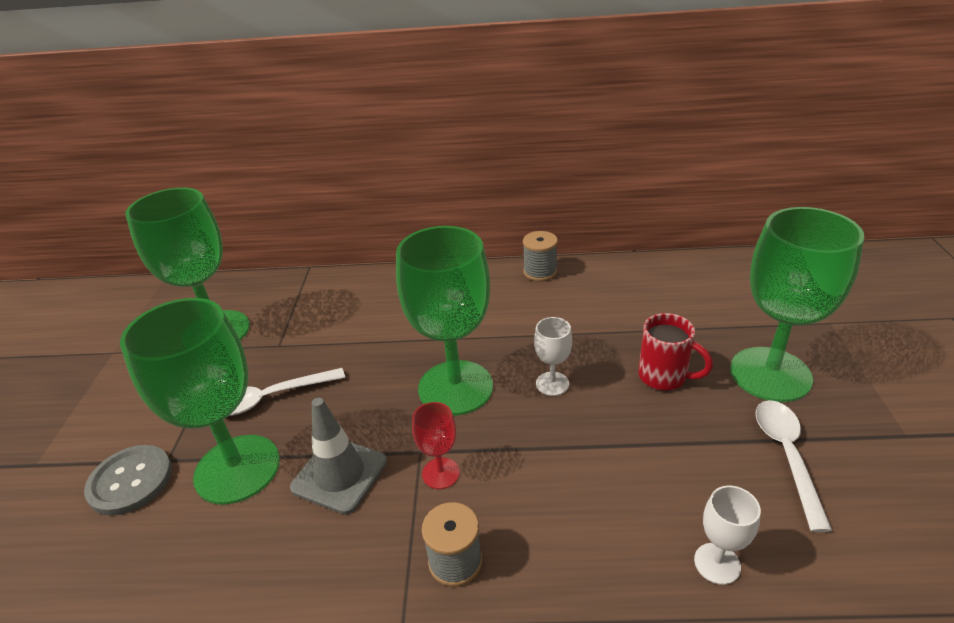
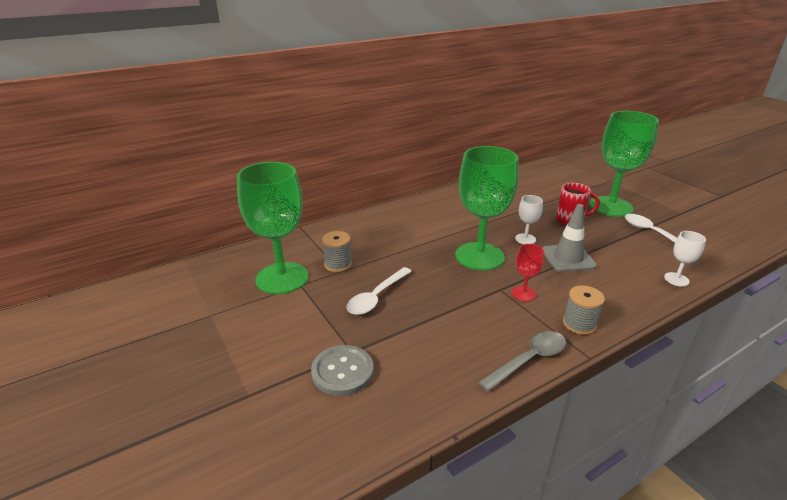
camera: 35 degrees left, 5 degrees down
(237, 469) = (407, 336): green goblet -> none
(323, 580) = (529, 360): none -> grey spoon
(339, 474) = (472, 315): grey traffic cone -> grey traffic cone (568, 258)
(540, 272) = (452, 193): grey spool -> grey spool (338, 264)

